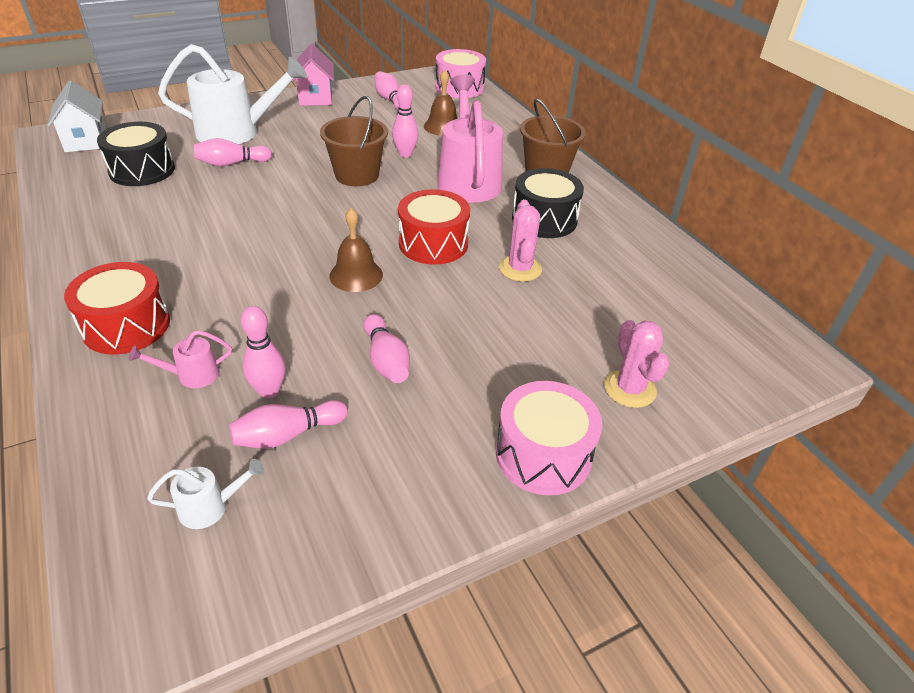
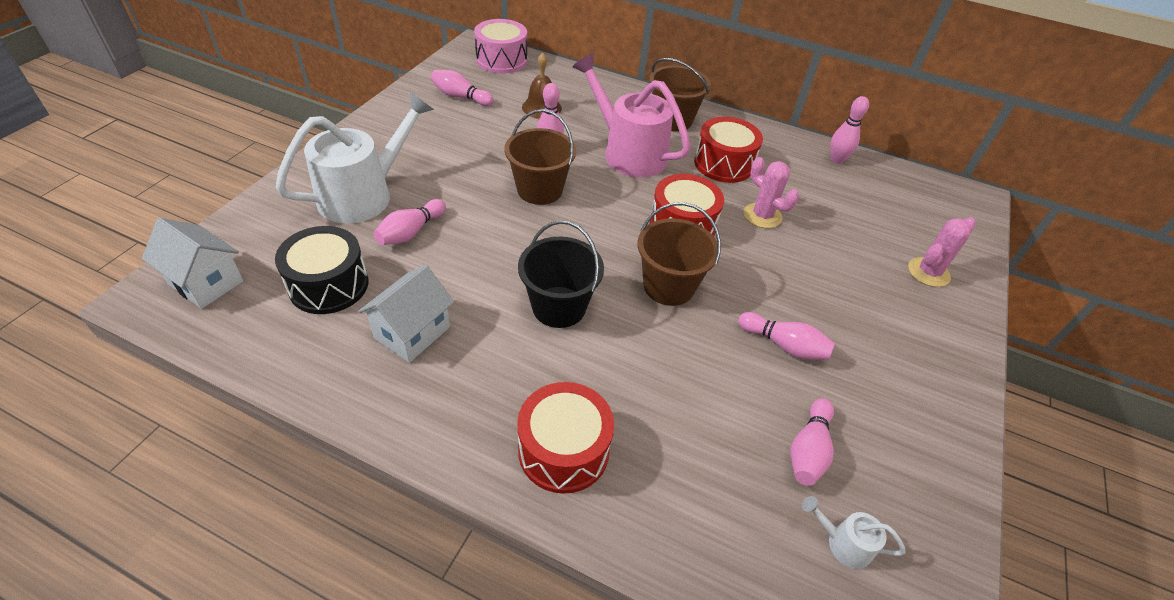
camera: 40 degrees left, 5 degrees up
(146, 216) = (412, 332): none -> white house
(191, 375) = (680, 455): pink watering can -> none
(211, 506) = (842, 543): white watering can -> white watering can turned 105 degrees counterclockwise
(256, 247) = (559, 307): none -> black bucket
(269, 391) = (749, 426): pink bowling pin -> pink bowling pin (837, 160)
(315, 97) = (387, 121): pink house -> none
(356, 275) = (668, 286): brown bell -> brown bucket
(543, 454) = (948, 351): pink drum -> none
(544, 219) = (723, 164): black drum -> red drum
(629, 389) = (928, 272): pink cactus -> pink cactus turned 75 degrees counterclockwise

